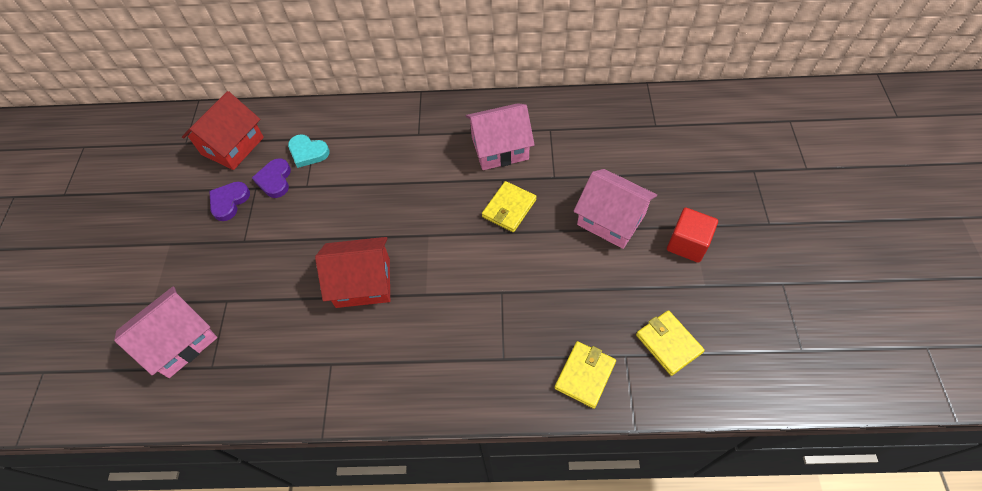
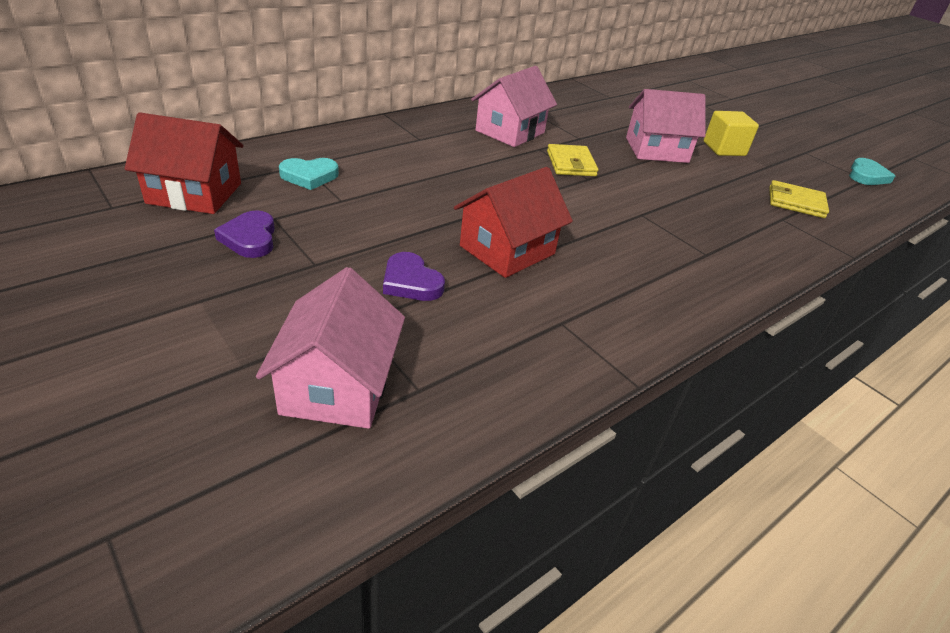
camera: 45 degrees left, 20 degrees down
(232, 146) = (194, 193): red house -> red house turned 75 degrees counterclockwise
(275, 180) = (293, 205): purple heart -> purple heart (411, 282)
(585, 375) = (776, 240): yellow wallet -> none
(687, 244) = (724, 149): red cube -> yellow cube
(811, 346) = (866, 176): none -> turquoise heart

